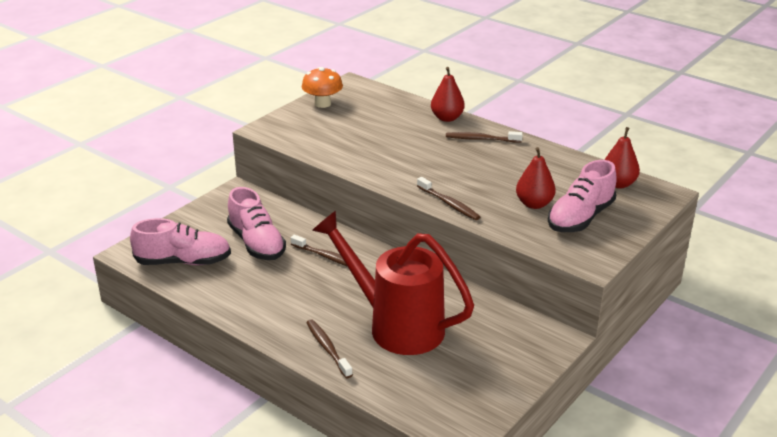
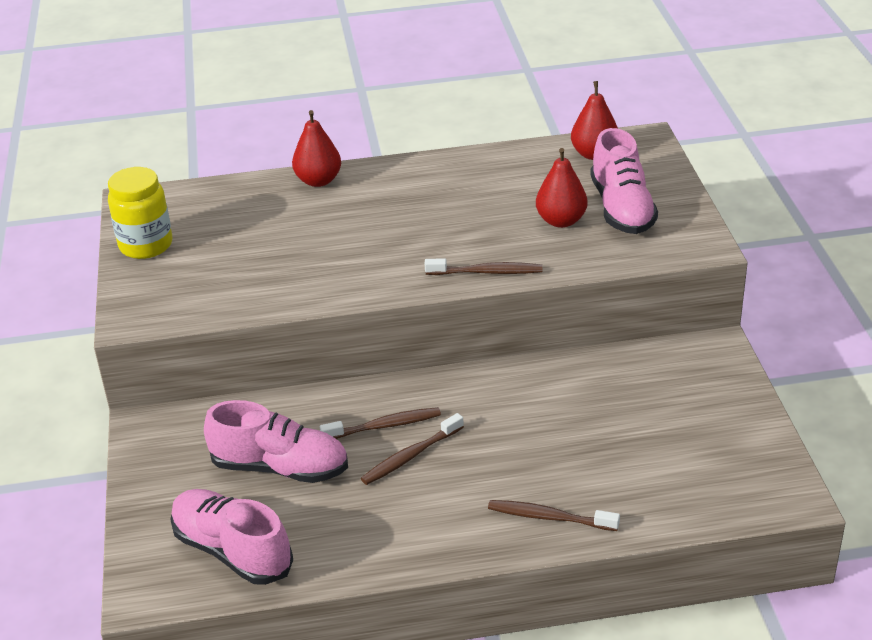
camera: 45 degrees left, 5 degrees up
(183, 262) = (232, 551): pink shoe -> pink shoe turned 90 degrees counterclockwise
(322, 104) = (146, 245): orange mushroom -> yellow jar
(396, 326) = (570, 444): red watering can -> none
(481, 139) = (395, 183): brown toothbrush -> brown toothbrush (410, 456)

